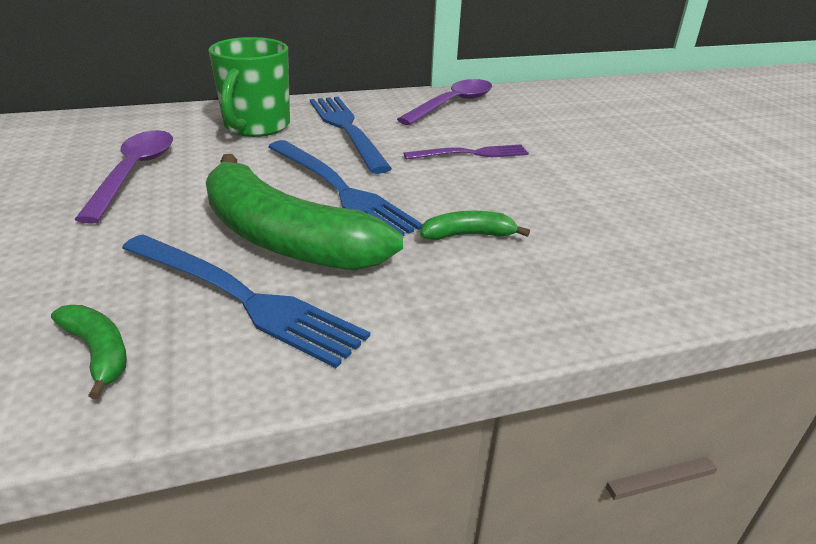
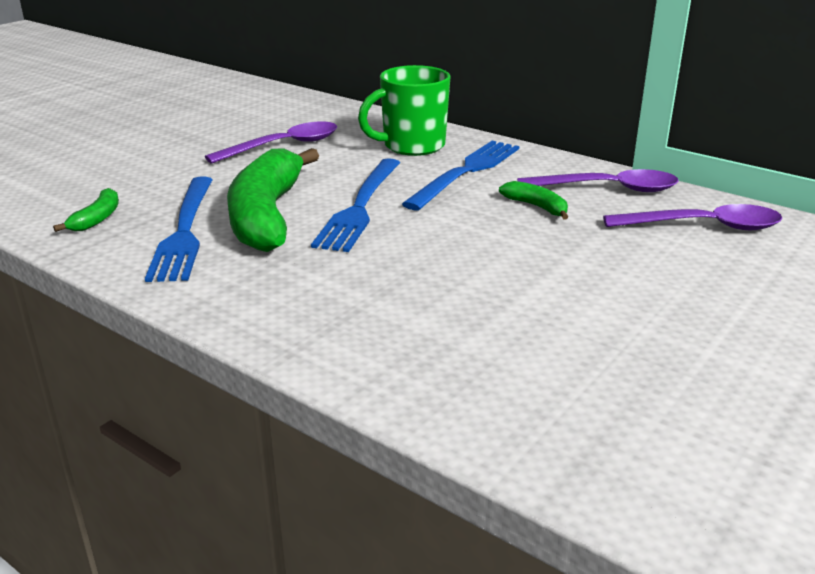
camera: 55 degrees right, 5 degrees down
(468, 235) = (362, 271): green banana -> green banana (536, 207)
(471, 154) = (513, 229): purple fork -> none
(544, 106) = (703, 226): none -> purple spoon

